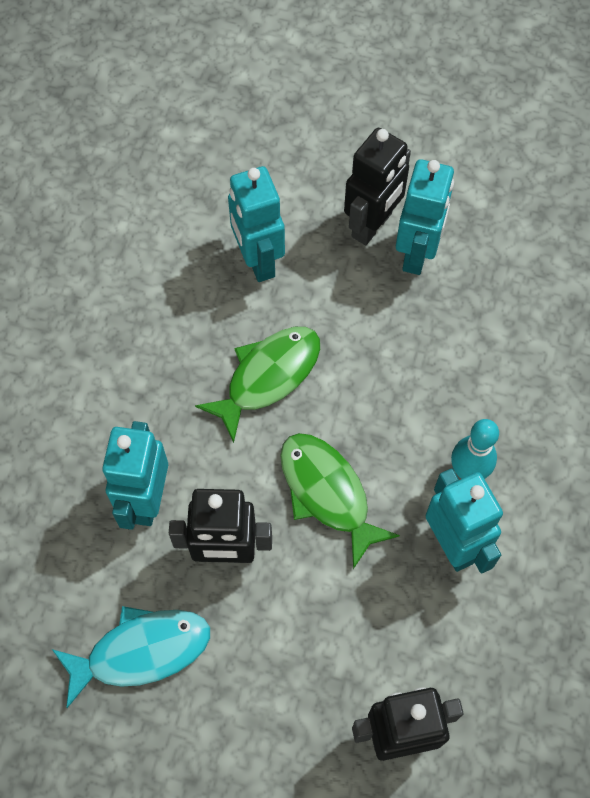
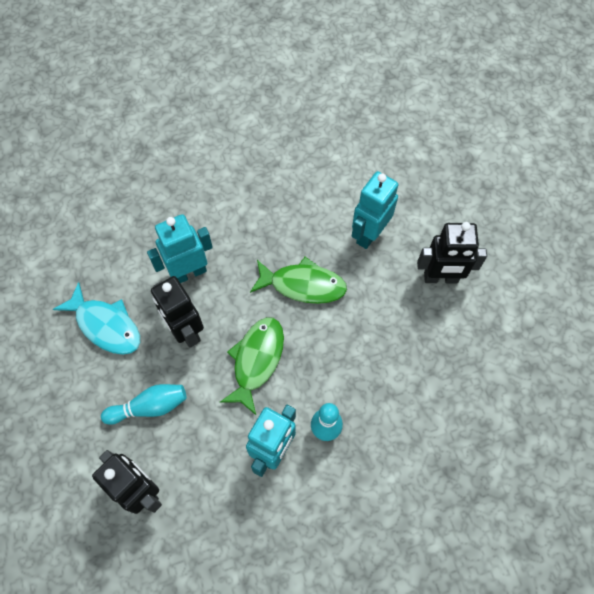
camera: 55 degrees right, 0 degrees up
(297, 660) = (149, 407): none -> turquoise bowling pin
(417, 253) = (443, 314): turquoise robot -> none

